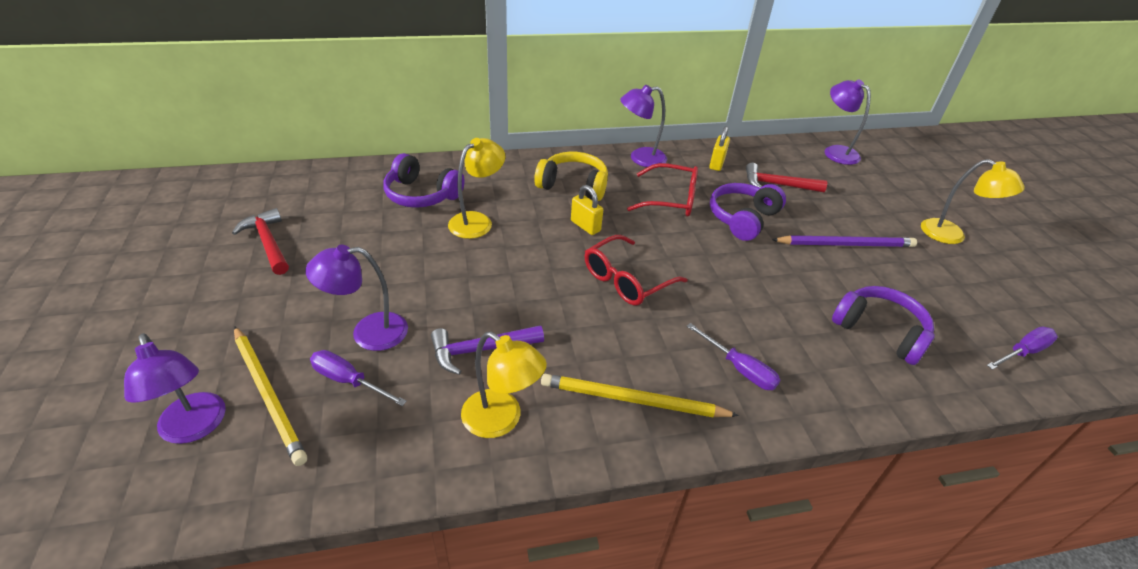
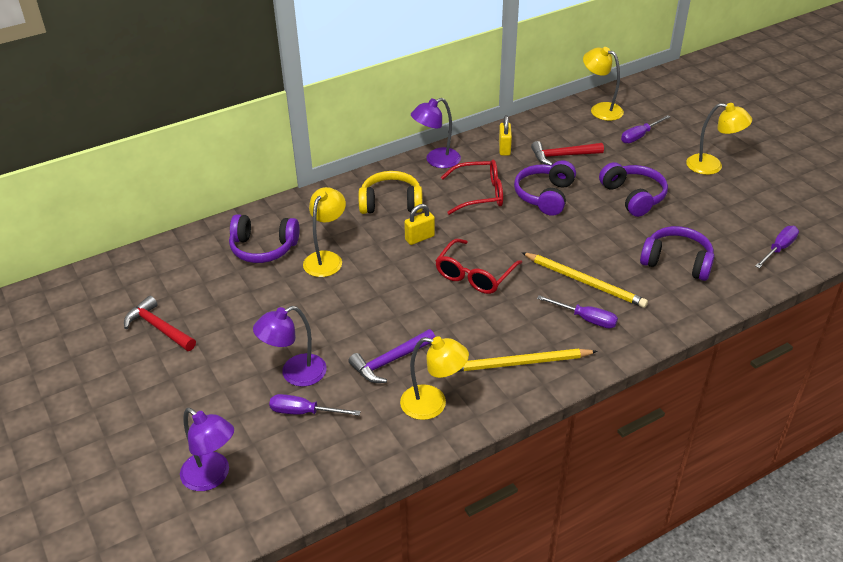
camera: 15 degrees left, 0 degrees up
(268, 395) = (250, 440): yellow pencil -> yellow pencil (585, 282)
(585, 226) = (419, 238): yellow padlock -> yellow padlock turned 60 degrees counterclockwise
(835, 152) = (600, 109): purple lamp -> yellow lamp
(845, 244) = (633, 197): purple pencil -> purple headphones
(872, 186) = (639, 136): none -> purple screwdriver

